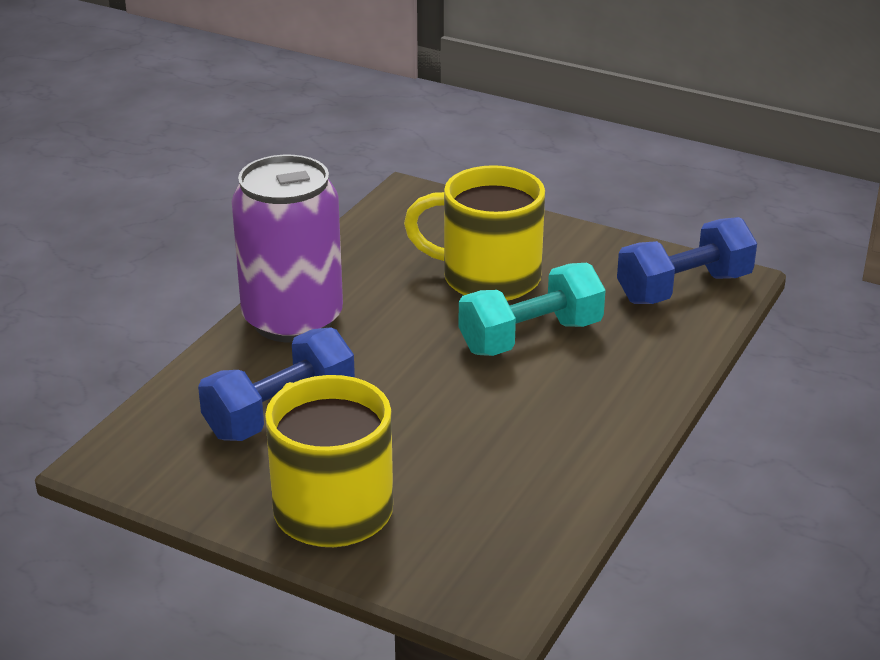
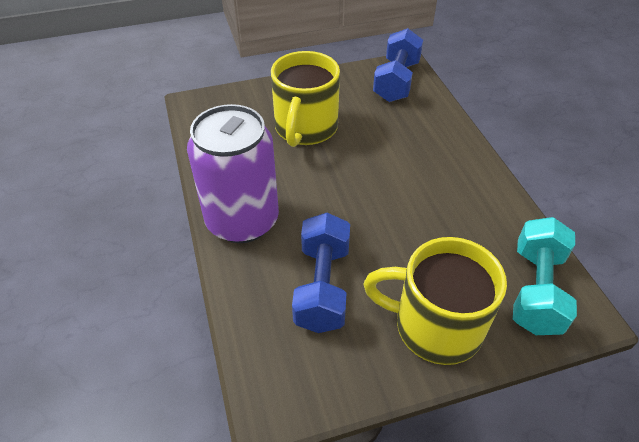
camera: 45 degrees left, 15 degrees up
(487, 278) = (305, 128): yellow mug -> yellow mug turned 45 degrees counterclockwise
(531, 337) = (373, 149): turquoise dumbbell -> turquoise dumbbell (536, 290)

